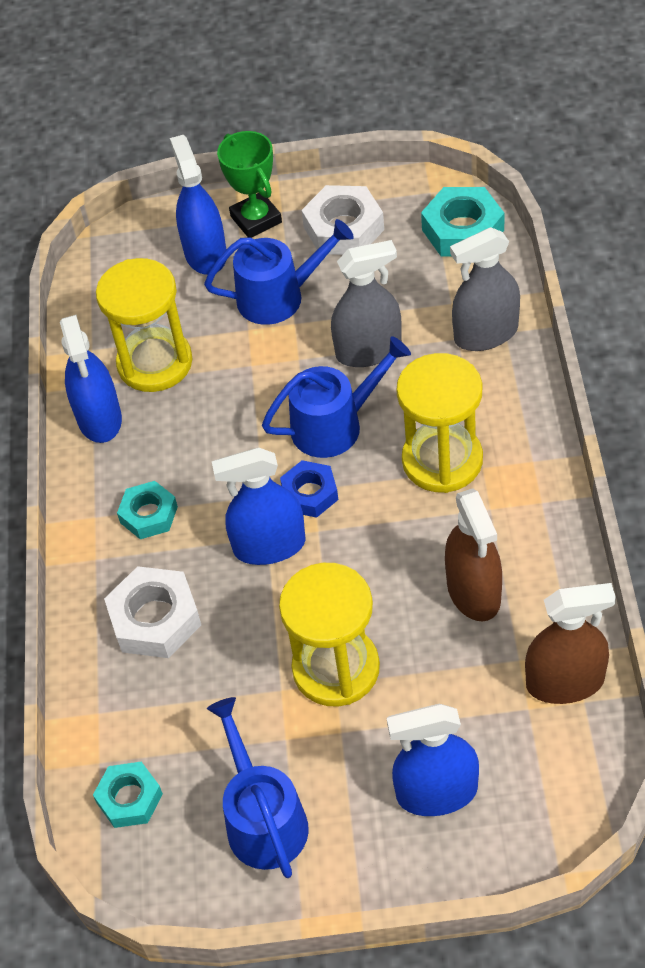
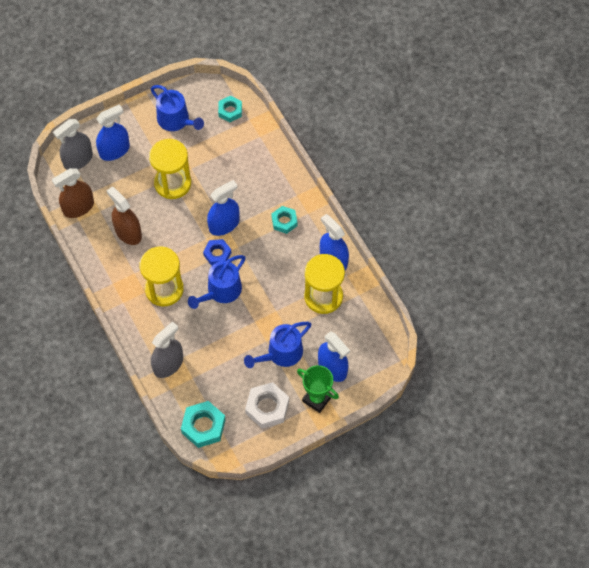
camera: 150 degrees right, 10 degrees up
(155, 619) = (257, 178): white nut -> none
(368, 350) = (222, 336): grey spray bottle -> grey spray bottle (78, 160)

